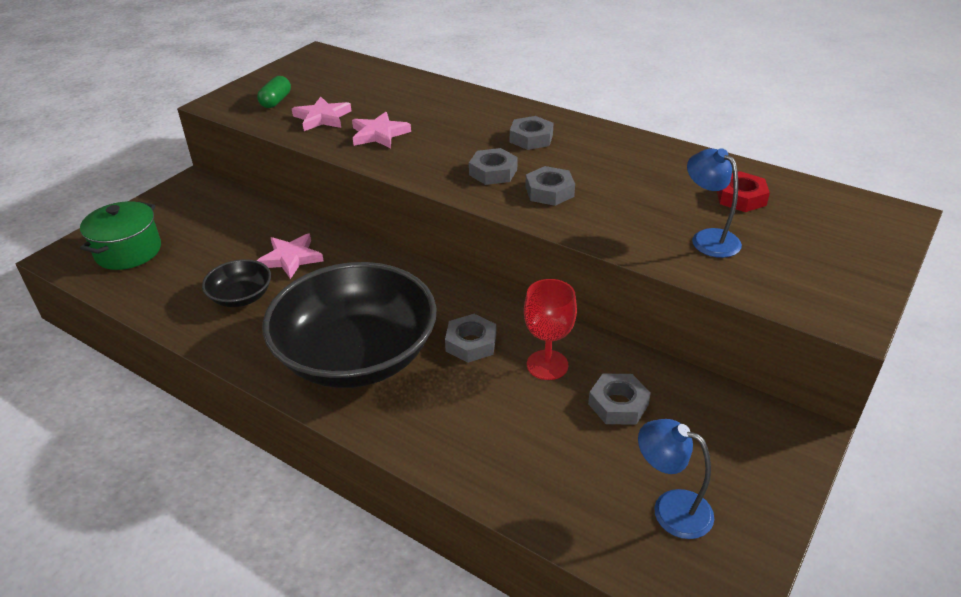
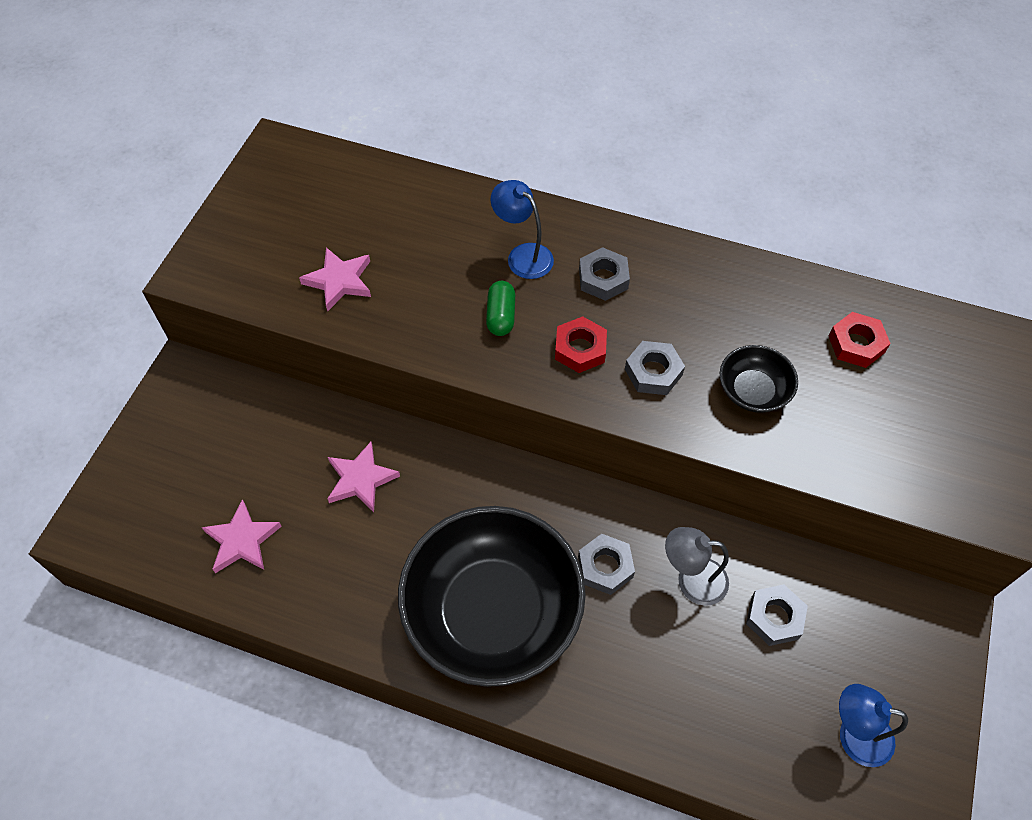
camera: 15 degrees left, 20 degrees up
(128, 251) = (161, 507): green pot -> none
(241, 297) = (329, 552): black bowl -> black bowl (753, 391)
(276, 101) = (266, 257): green capsule -> green capsule (501, 316)
(379, 134) = (422, 301): pink star -> pink star (242, 540)
(493, 172) = (580, 349): grey nut -> red nut
(547, 365) = (691, 580): red goblet -> grey lamp
(708, 238) = (839, 418): blue lamp -> blue lamp (523, 255)

